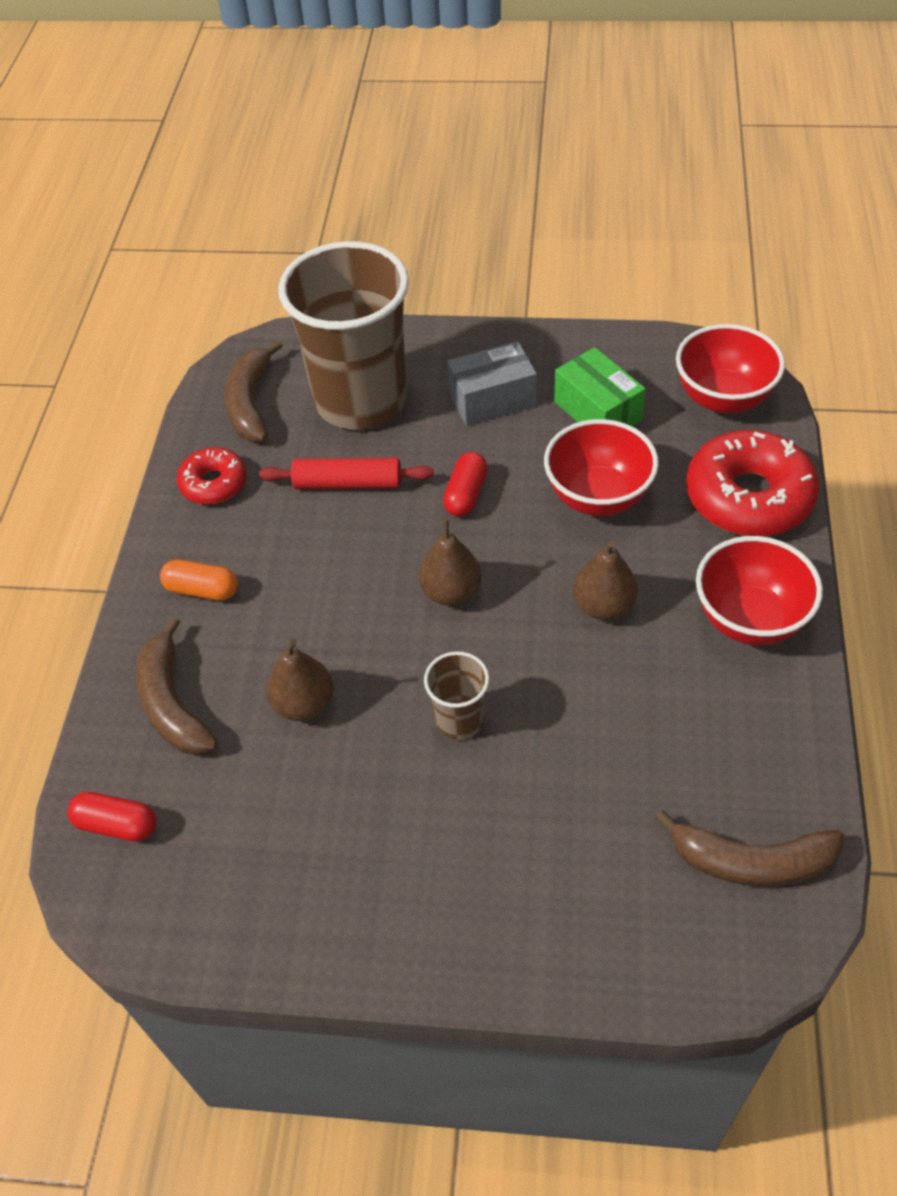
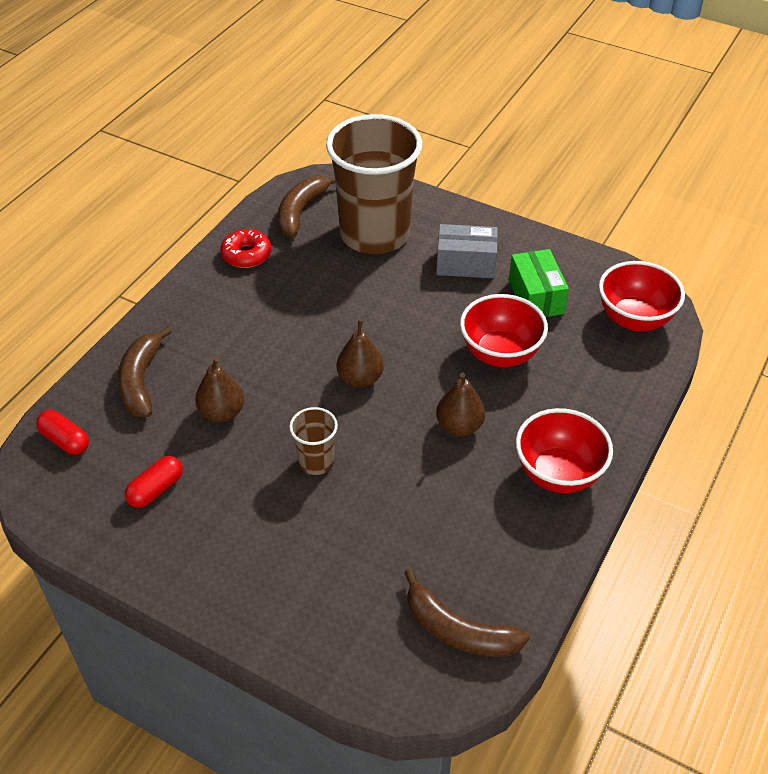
camera: 20 degrees right, 5 degrees down
(202, 590) = (200, 318): orange capsule -> none
(348, 483) = (334, 285): red rolling pin -> none
(466, 494) = (409, 319): red capsule -> red capsule (156, 489)
(748, 497) = (610, 392): red donut -> none

